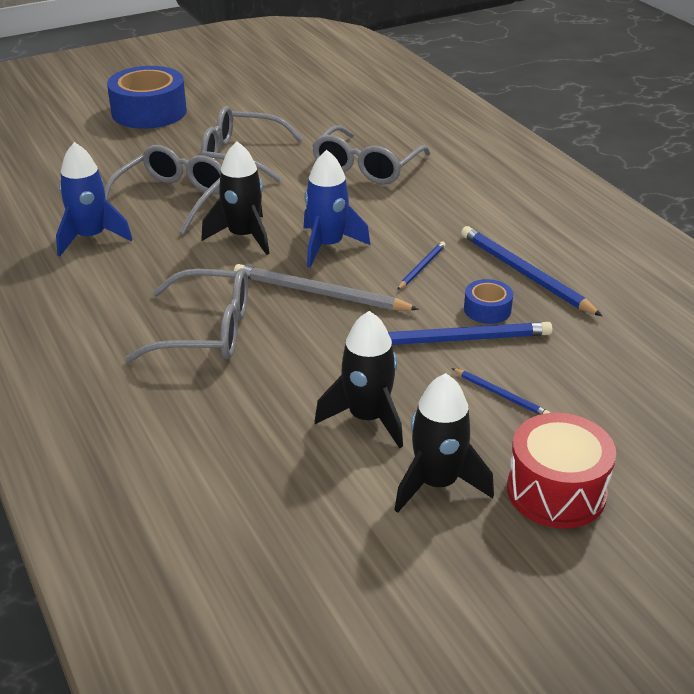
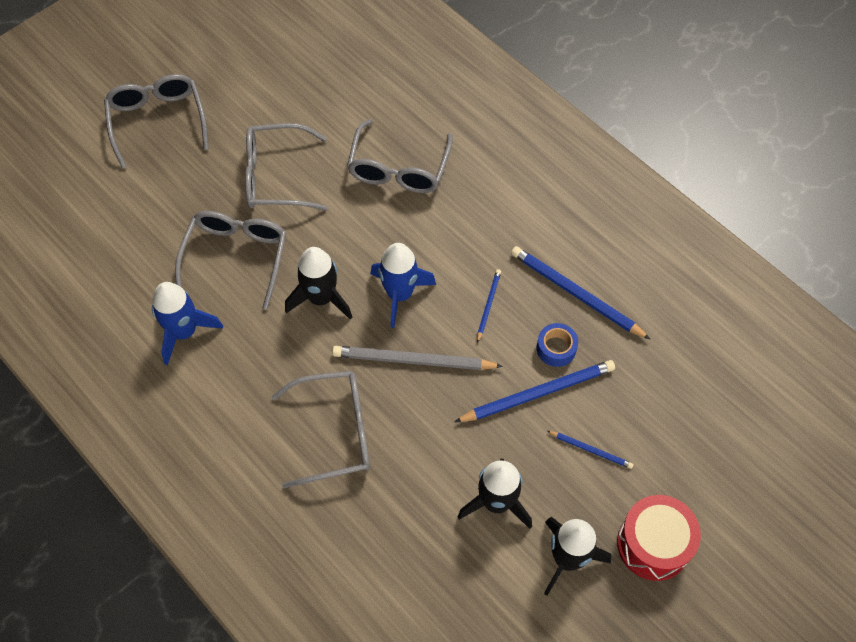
camera: 15 degrees left, 25 degrees up
(149, 112) = (158, 121): blue tape -> grey glasses

